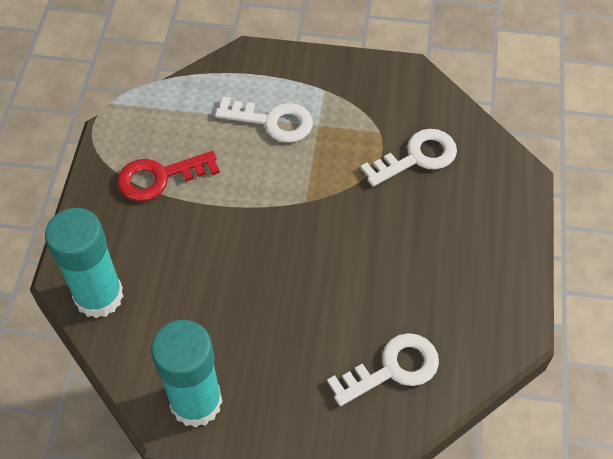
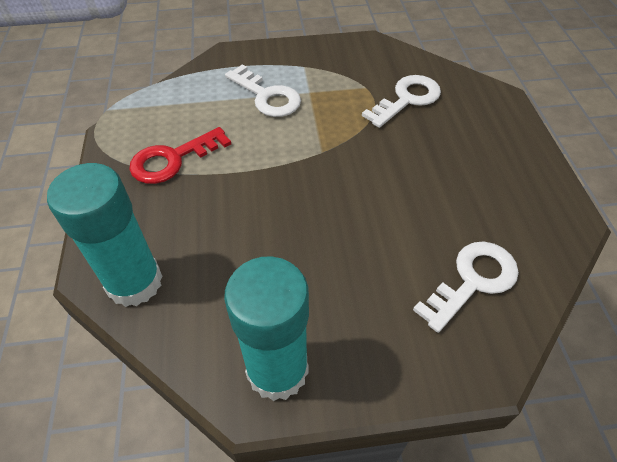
camera: 15 degrees left, 5 degrees down
(272, 121) = (267, 96): white key -> white key turned 45 degrees clockwise

